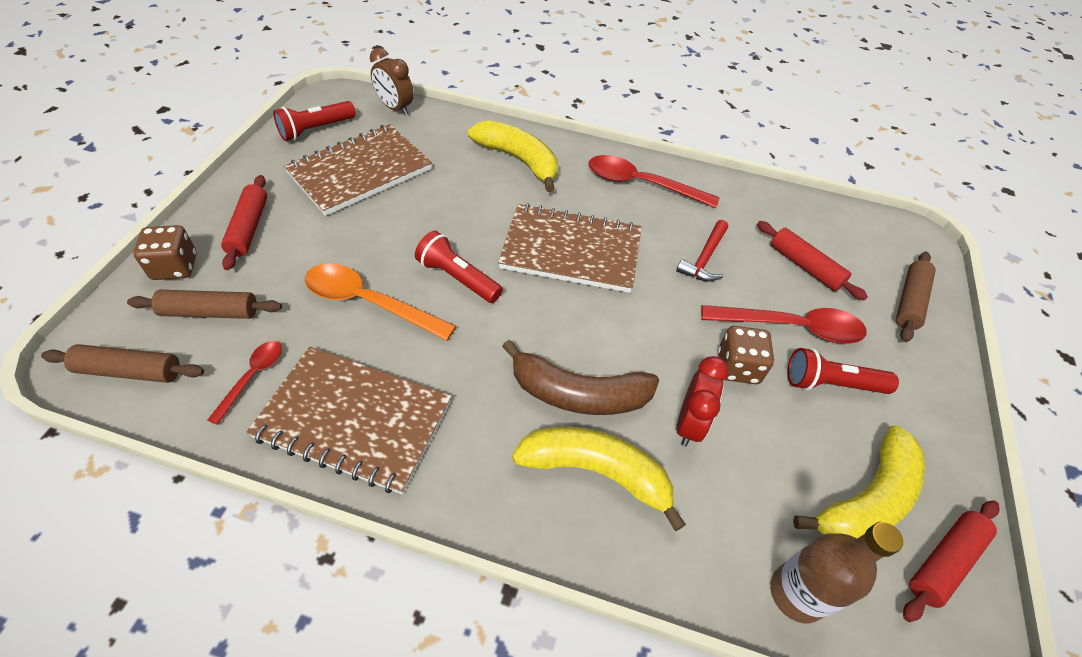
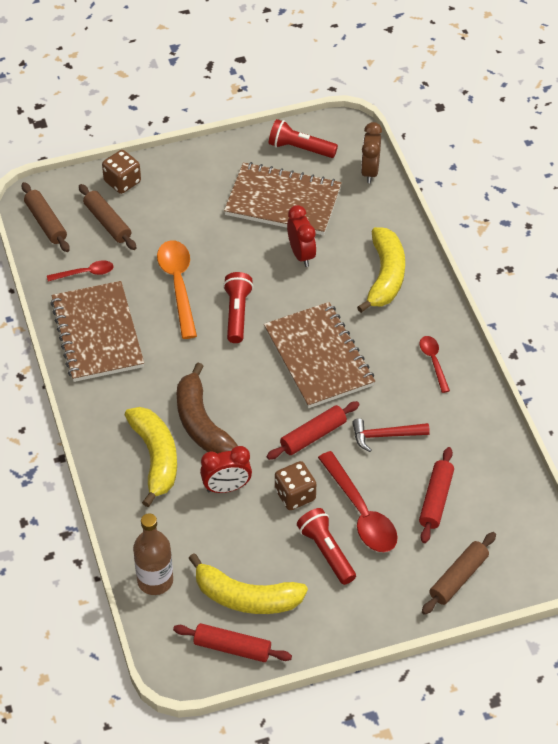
camera: 60 degrees right, 0 degrees up
(249, 228) = (181, 188): red rolling pin -> red rolling pin (313, 436)
(436, 194) = (301, 254): none -> red clock
(641, 184) = (433, 362): red spoon -> red spoon, size x0.55
(909, 301) = (458, 578): brown rolling pin -> brown rolling pin turned 45 degrees counterclockwise

